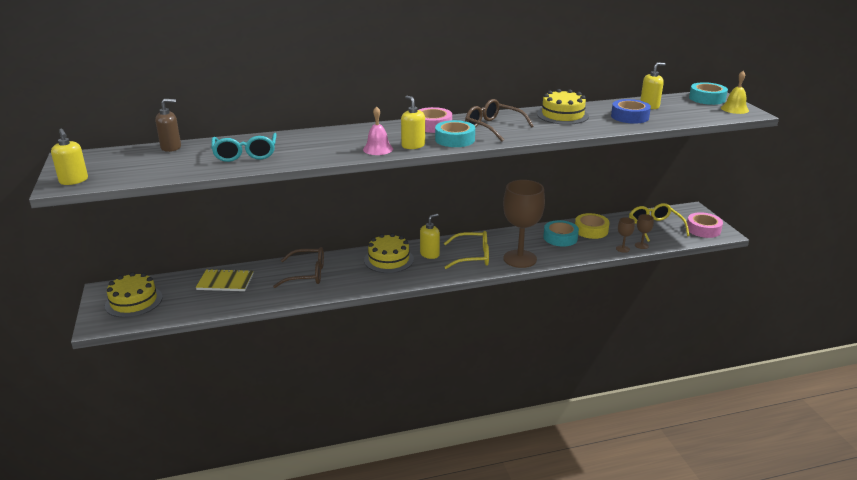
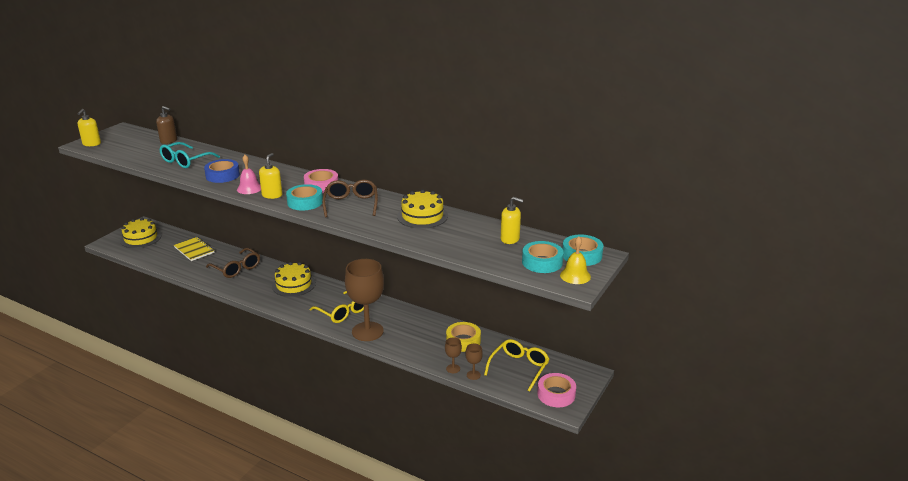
camera: 45 degrees right, 0 degrees up
(429, 254) = (322, 295): yellow soap dispenser -> none
(560, 238) = (428, 333): turquoise tape -> turquoise tape (542, 262)
(630, 116) = (466, 240): blue tape -> blue tape (222, 175)

